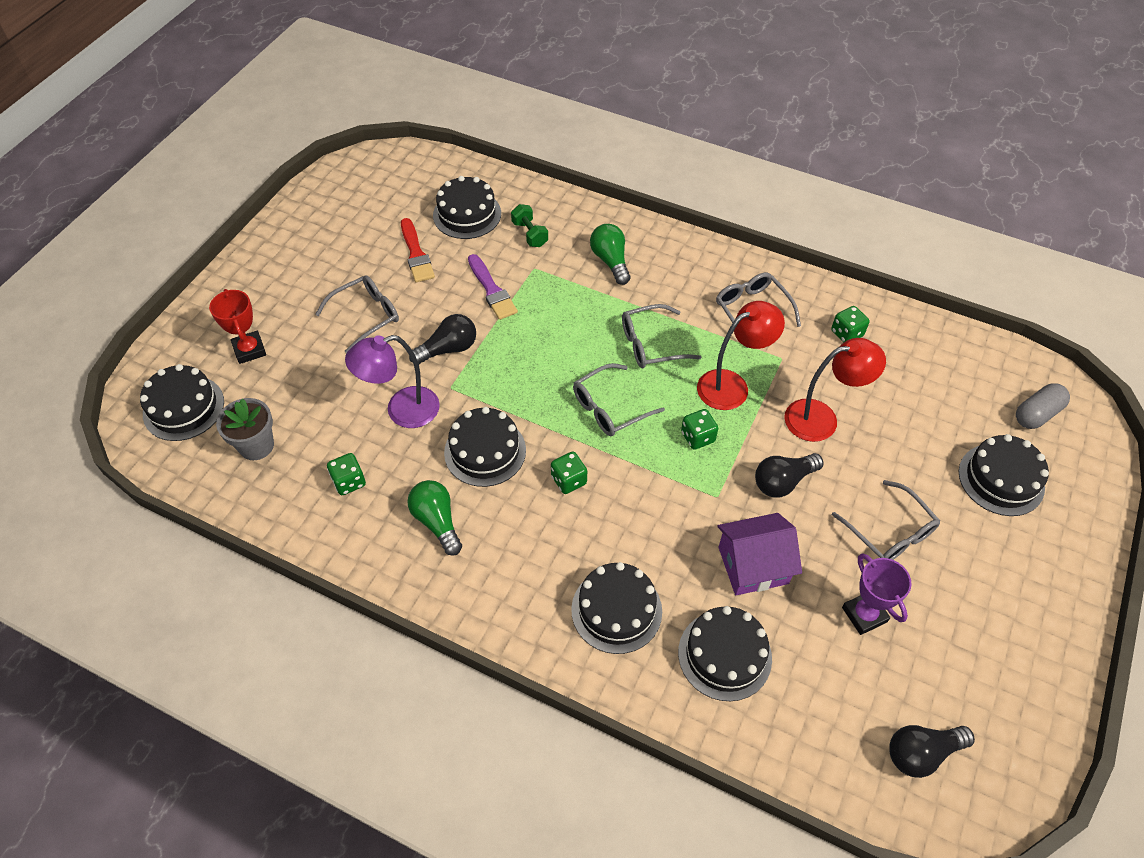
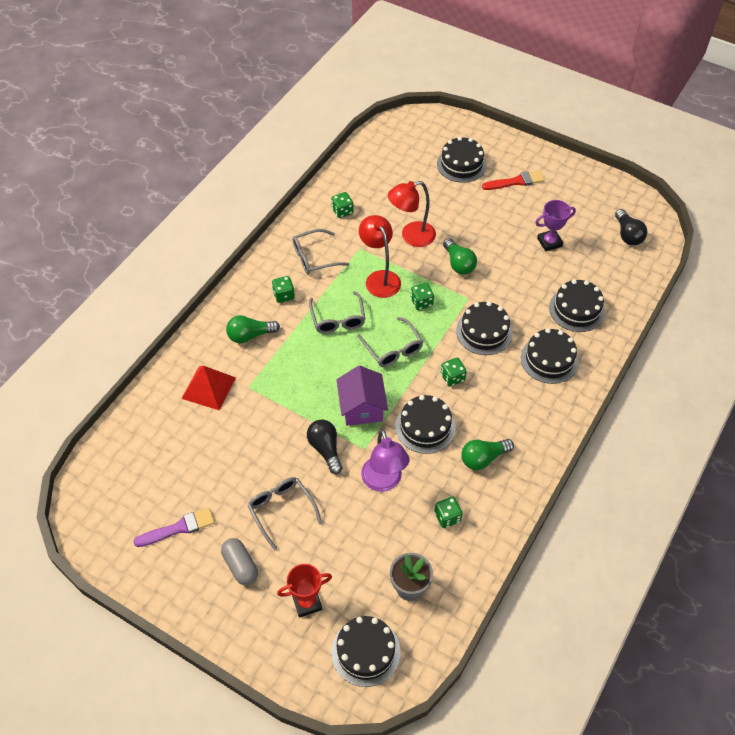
camera: 85 degrees left, 0 degrees up
(416, 254) = (215, 472): red brush -> red brush (516, 181)
(467, 214) = (174, 433): black cake -> black cake (484, 332)
(491, 290) = (267, 417): purple brush -> purple brush (178, 528)
(530, 234) = (209, 388): green dumbbell -> red pyramid
(680, 286) = (283, 295): none -> green dice
(753, 565) = (518, 287): purple house -> purple house (362, 407)
(783, 482) = (458, 263): black light bulb -> green light bulb
(821, 418) = (411, 236): red lamp -> red lamp turned 105 degrees counterclockwise
(889, 531) = (495, 221): grey glasses -> none
(1036, 414) = (416, 138): grey capsule -> grey capsule (240, 566)

